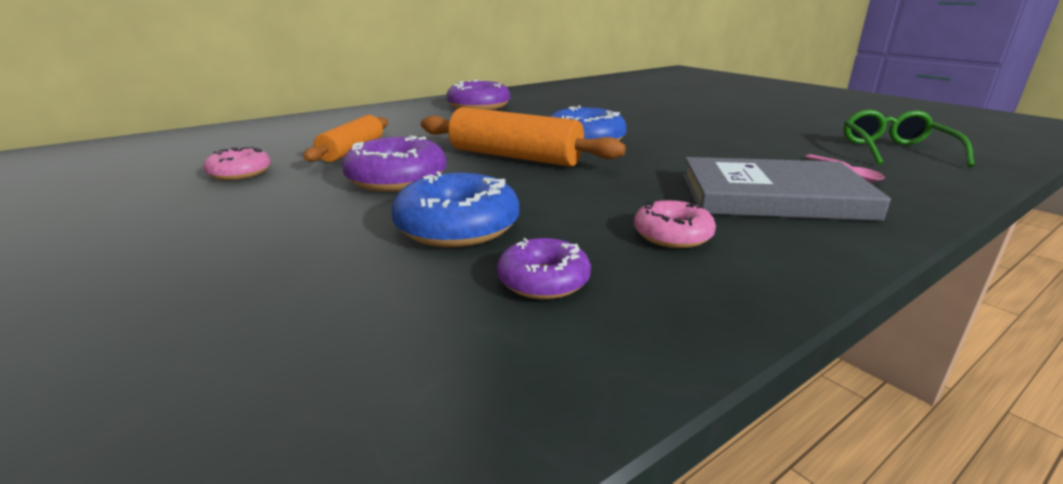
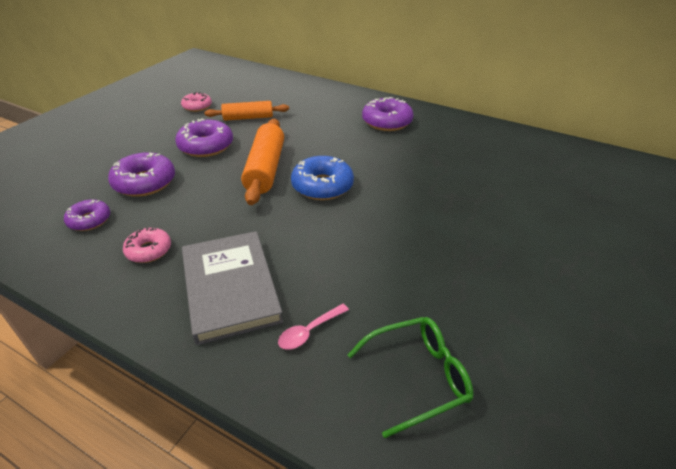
camera: 65 degrees right, 15 degrees up
(457, 227) = (145, 182): blue donut -> purple donut

